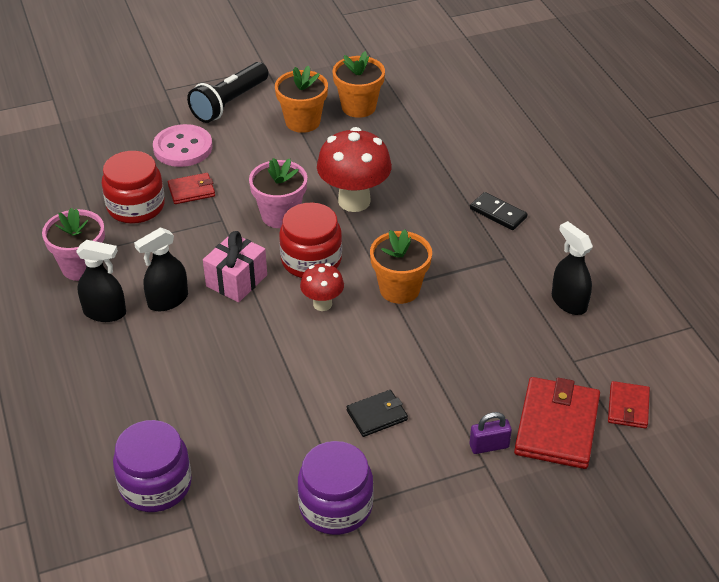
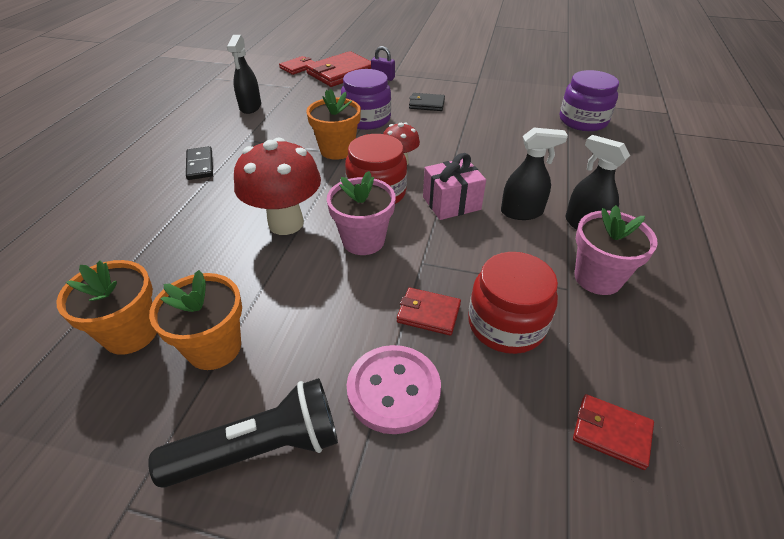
camera: 145 degrees left, 0 degrees up
(52, 180) = (611, 432): none -> red wallet
(335, 506) = (483, 85): purple jar -> purple jar (367, 119)

